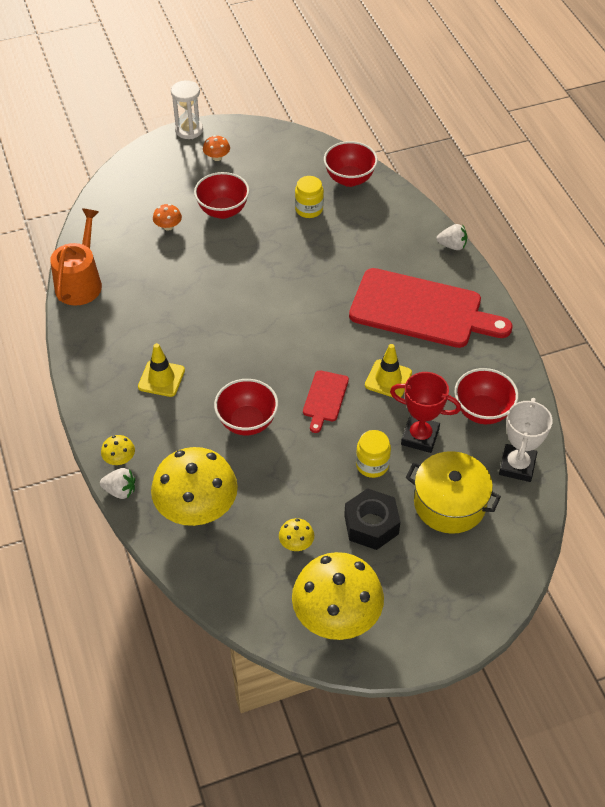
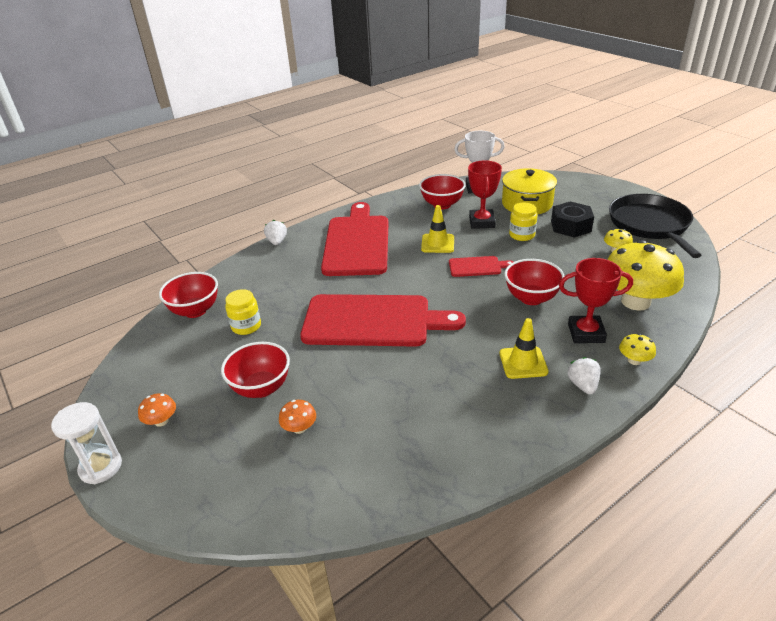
camera: 105 degrees left, 15 degrees down
(80, 282) = (427, 481): orange watering can -> none
(120, 491) = (664, 349): white strawberry -> white strawberry (583, 385)
(173, 441) = (586, 333): none -> red trophy
(273, 293) = (373, 321): none -> red cutting board
(337, 615) = (650, 225): yellow mushroom -> black pan

